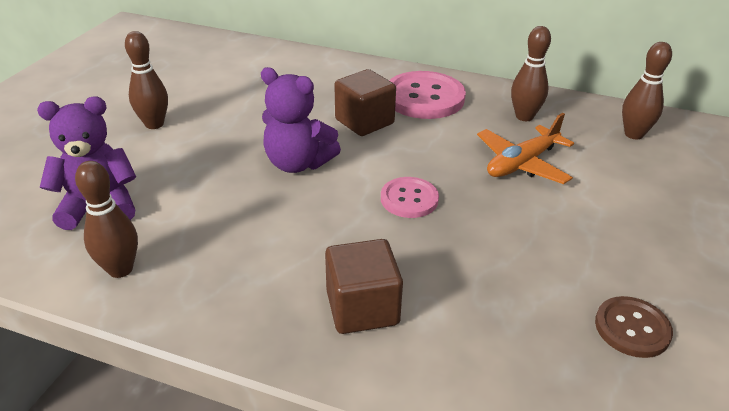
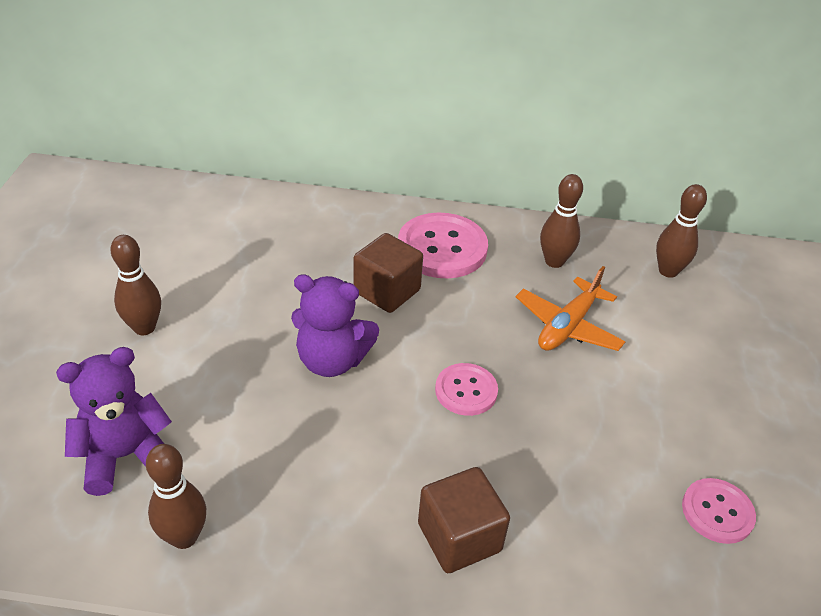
camera: 15 degrees left, 5 degrees up
(632, 328) = (717, 512): brown button -> pink button

